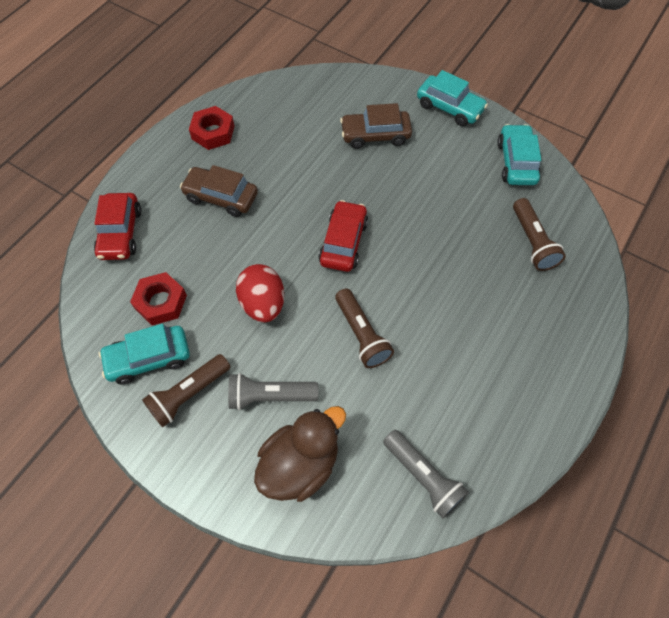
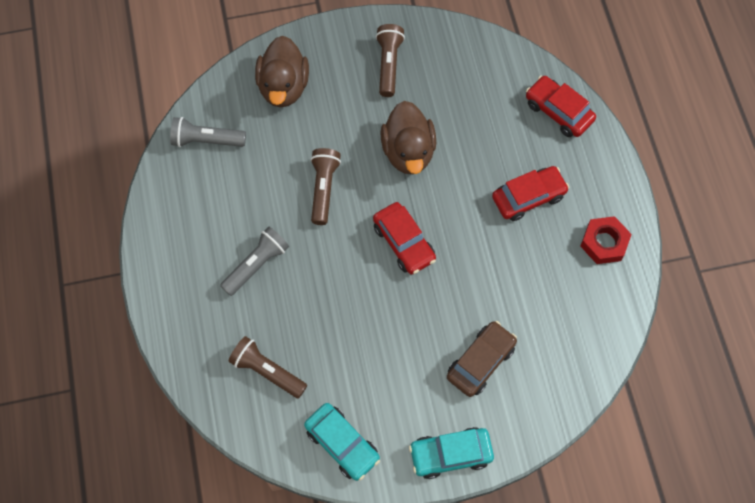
camera: 135 degrees right, 5 degrees up
(149, 358) = (436, 61): turquoise car -> none
(161, 302) = (472, 95): red nut -> none
(221, 197) = (528, 197): brown car -> red car
(263, 304) = (408, 152): red egg -> brown duck
(270, 396) = (340, 104): grey flashlight -> grey flashlight (256, 265)
(361, 334) = (323, 189): brown flashlight -> brown flashlight turned 75 degrees clockwise

